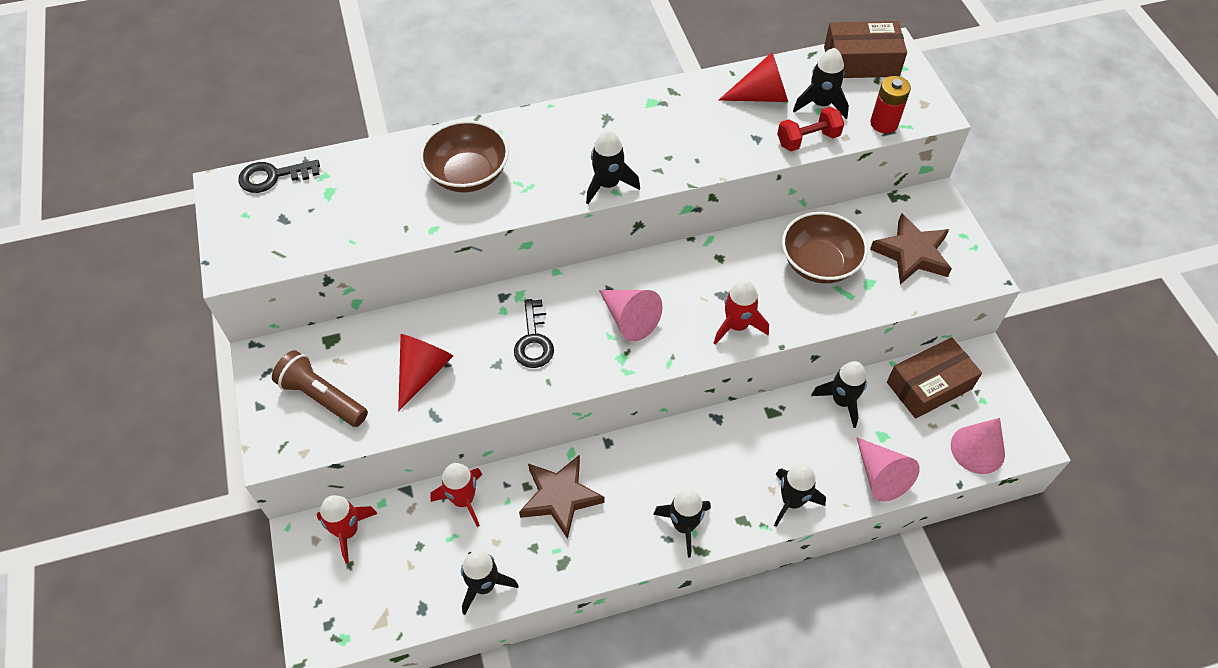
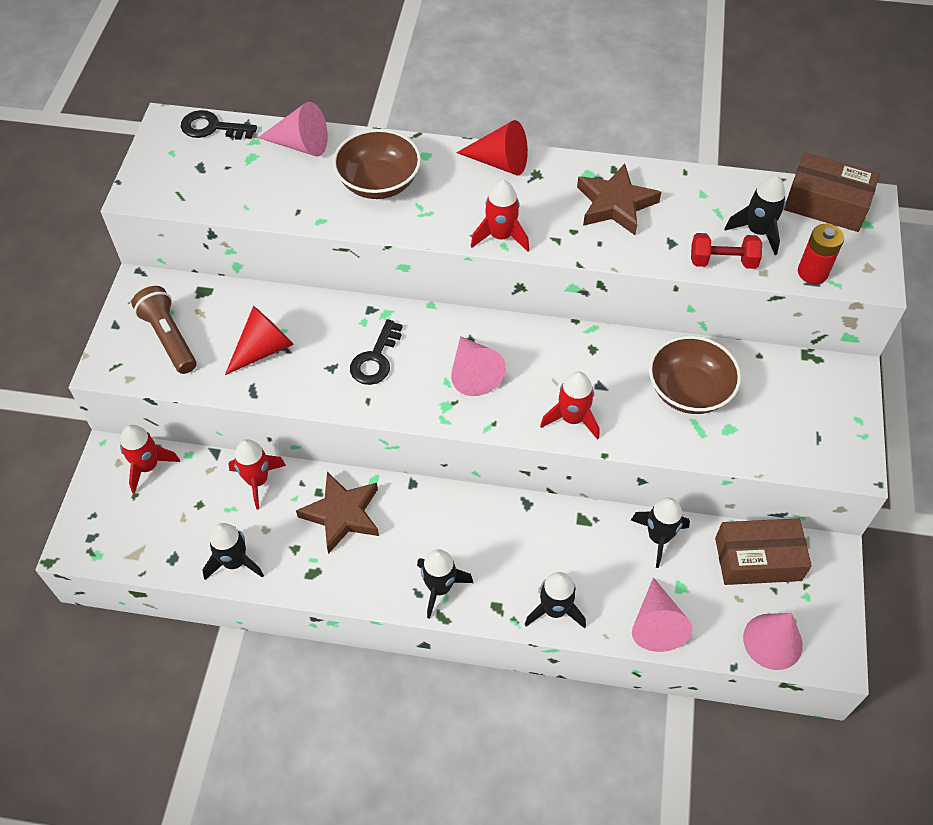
camera: 25 degrees right, 0 degrees up
(371, 164) = (300, 145): none -> pink cone
(608, 184) = (501, 236): black rocket -> red rocket
(761, 96) = (701, 204): red cone -> red cone (499, 162)
(912, 253) = (791, 417): brown star -> brown star (615, 204)

